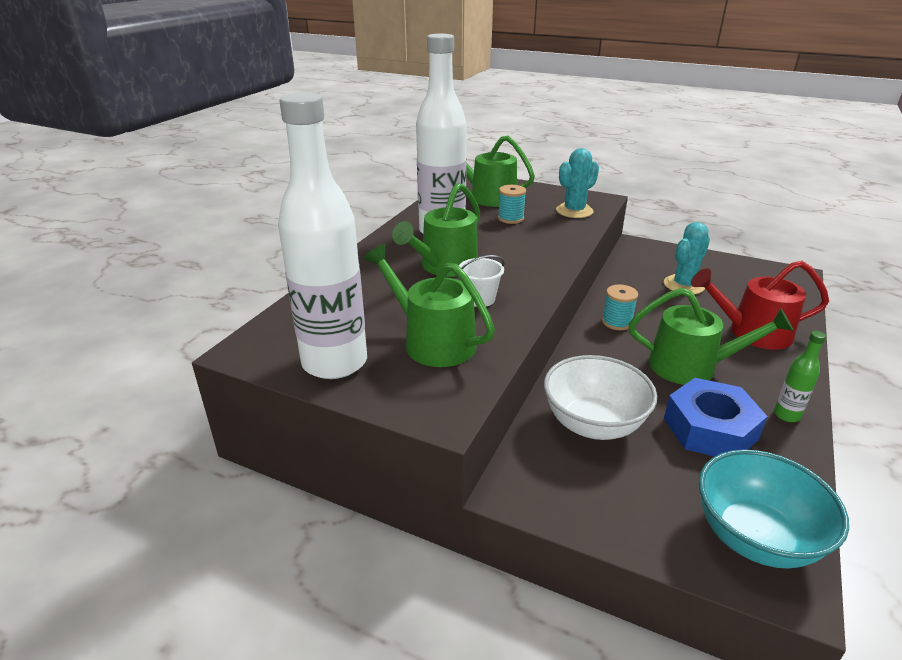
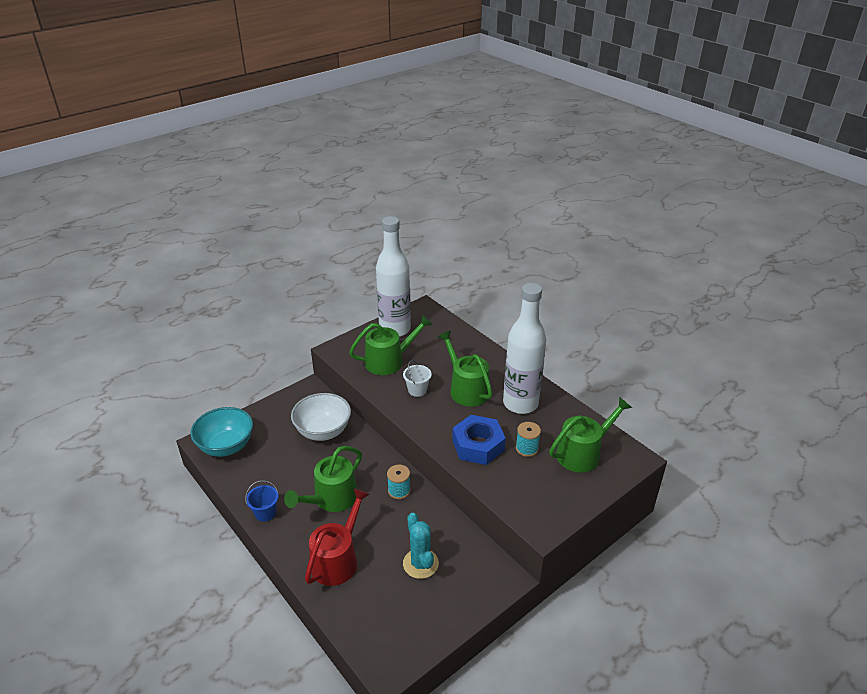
camera: 115 degrees right, 5 degrees up
(574, 211) = (523, 495): turquoise cactus -> none
(710, 428) = (284, 473): blue nut -> blue nut (478, 445)
(786, 415) = (265, 513): green bottle -> blue bucket

